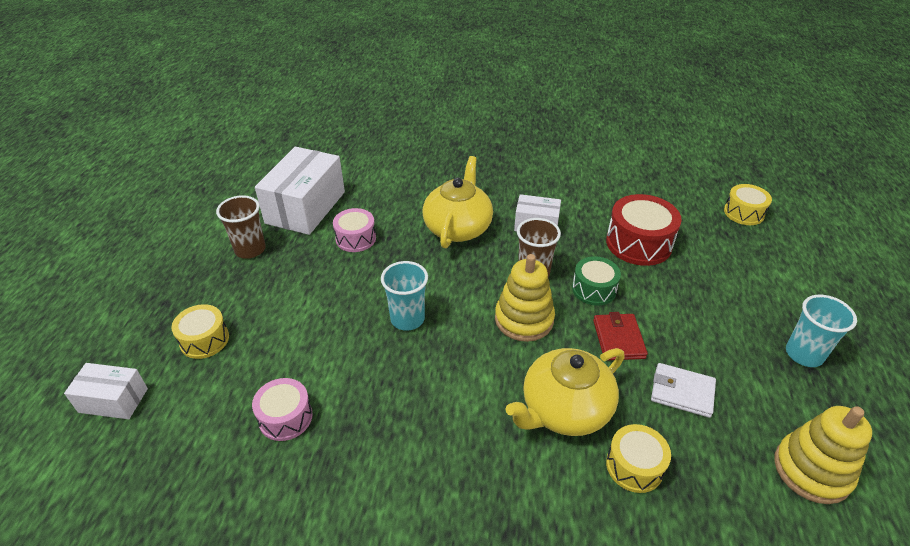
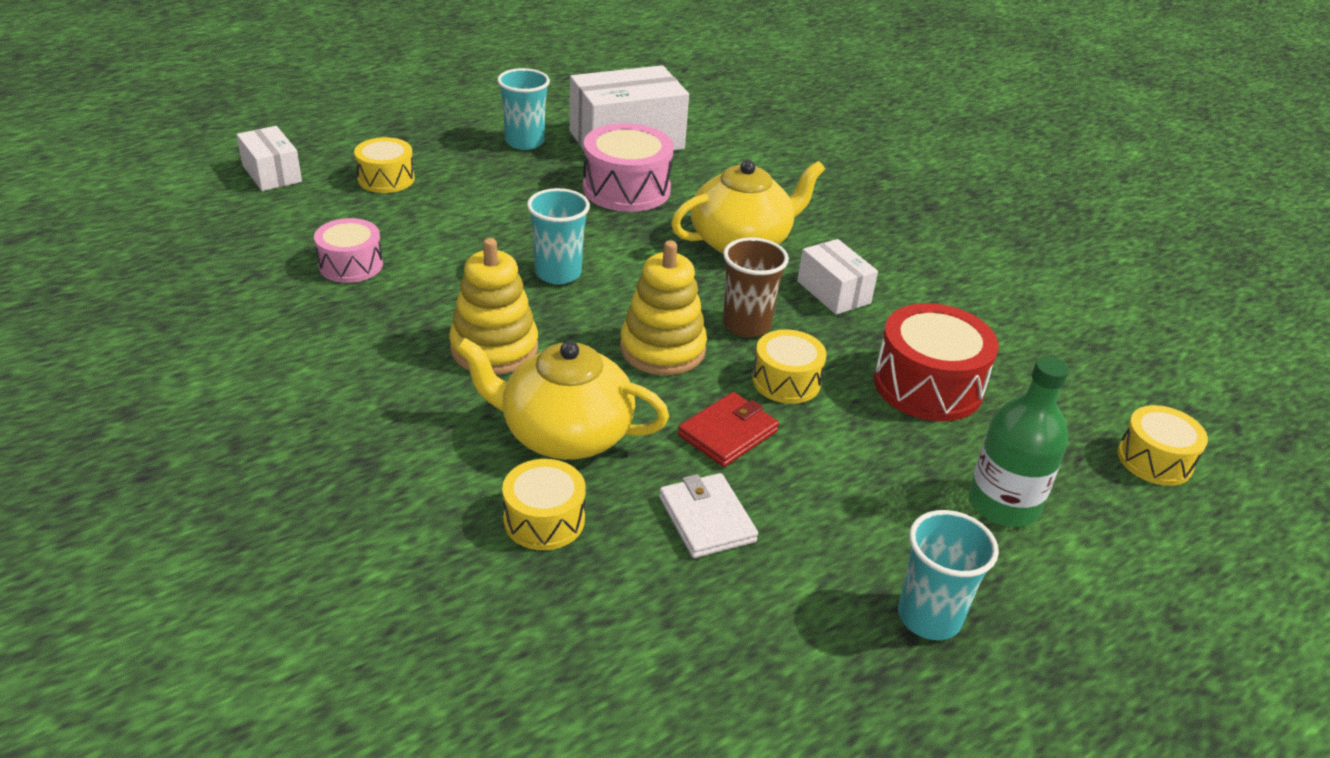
camera: 45 degrees right, 5 degrees down
(250, 249) = (524, 142): brown cup -> turquoise cup
(356, 238) = (626, 189): pink drum -> pink drum, size x1.60
(594, 289) = (786, 381): green drum -> yellow drum
(742, 277) = (1003, 504): none -> green bottle
(812, 470) = (715, 687): yellow stacking toy -> yellow stacking toy (494, 348)

